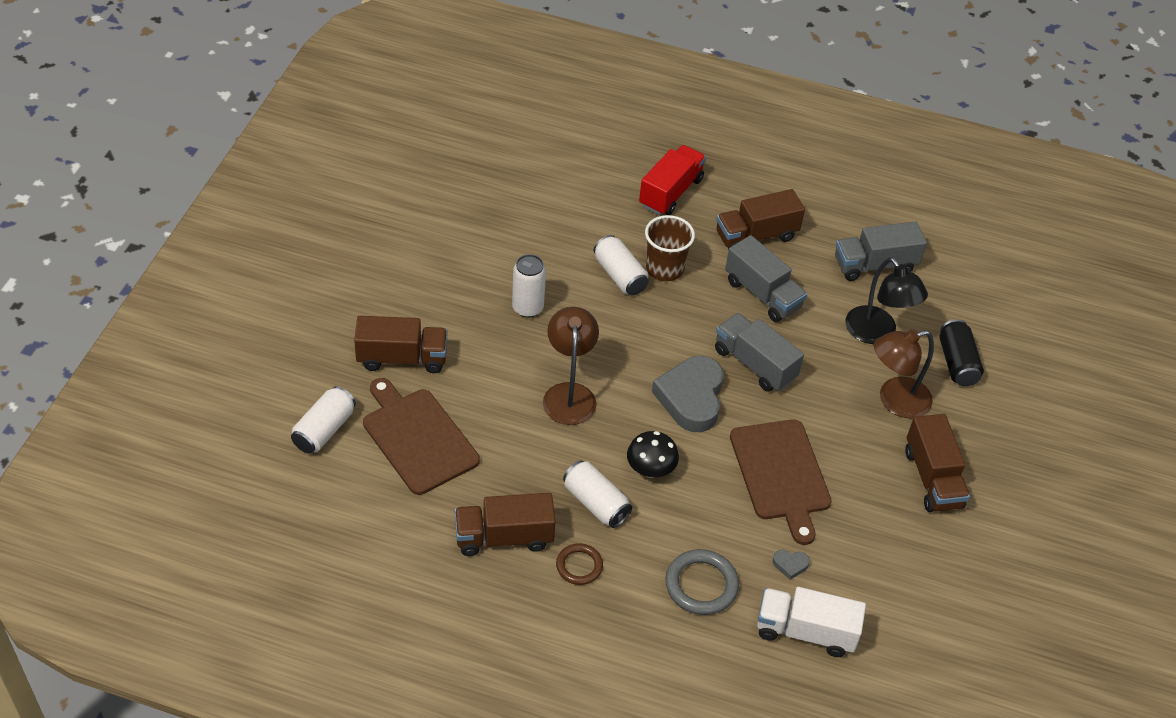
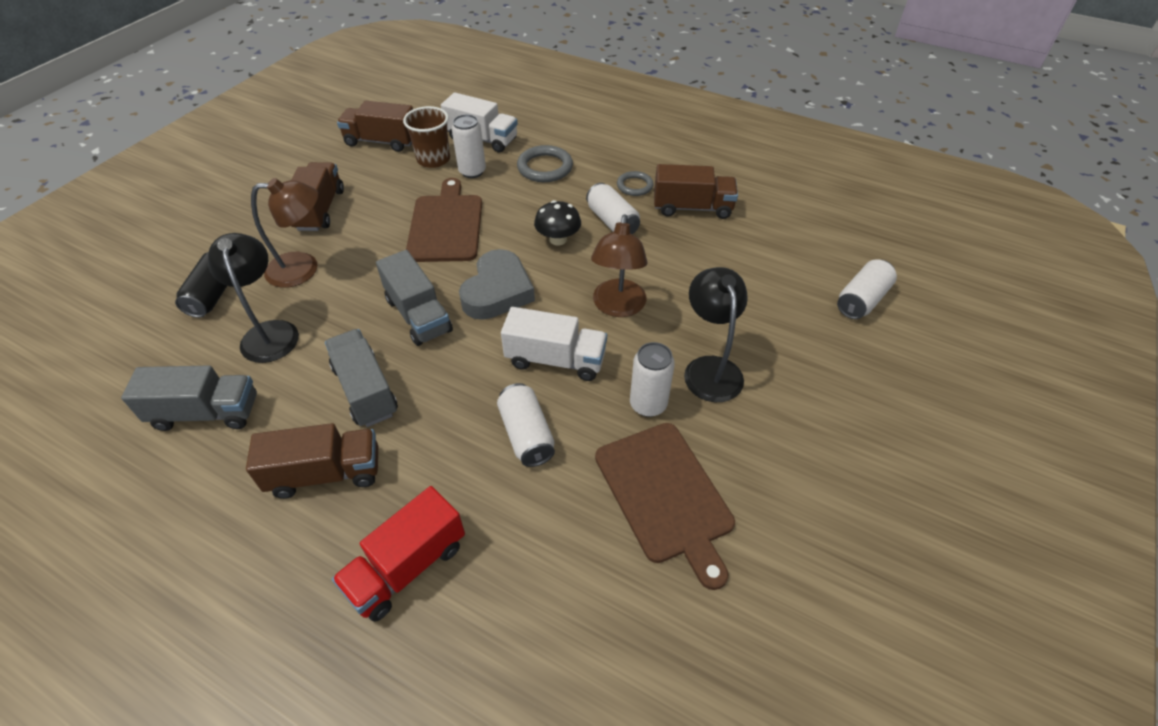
camera: 165 degrees left, 0 degrees up
(402, 358) = (793, 361): brown truck -> brown truck (381, 141)
(417, 438) = (769, 284): brown cutting board -> brown cutting board (666, 495)
(477, 343) = (710, 368): none -> black lamp
(579, 566) = (634, 186): brown ring -> grey ring
(614, 336) = (555, 360): none -> white truck
(664, 269) = (467, 438): brown cup -> brown cup (433, 159)
(790, 565) = (472, 171): grey heart -> white can

